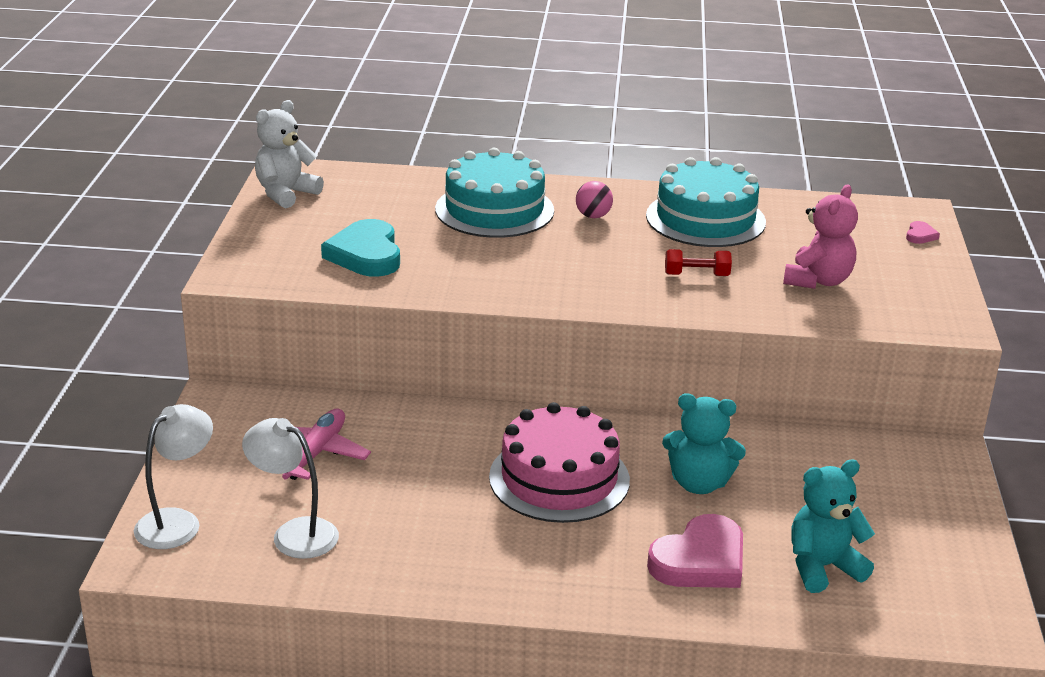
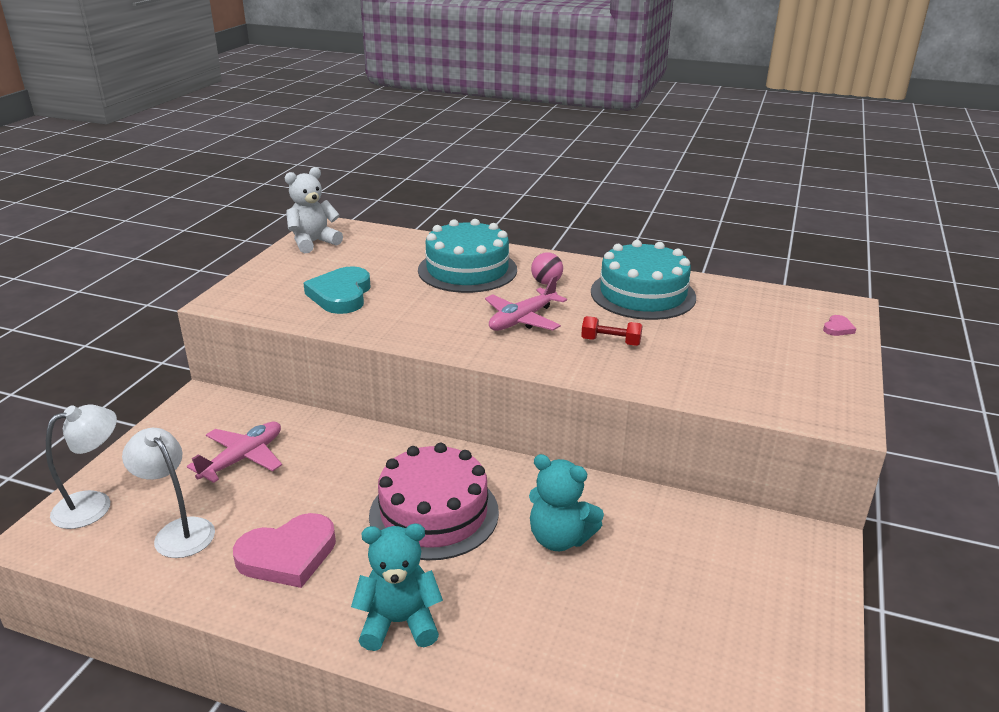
camera: 15 degrees right, 0 degrees up
(590, 261) = (522, 320): none -> pink plane
(700, 560) = (524, 623): pink heart -> pink heart (288, 555)
(818, 281) = (722, 359): pink teddy bear -> none
(822, 567) = (645, 653): turquoise teddy bear -> turquoise teddy bear (399, 622)

